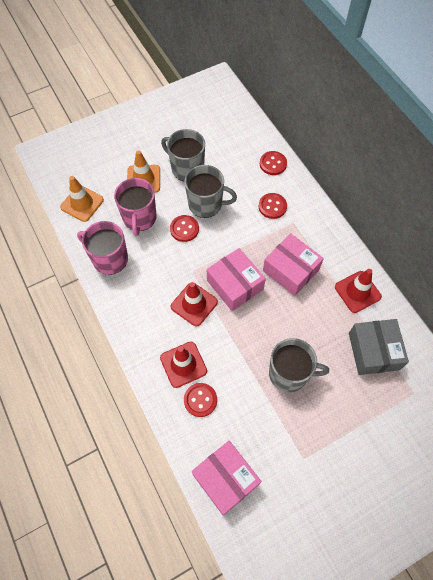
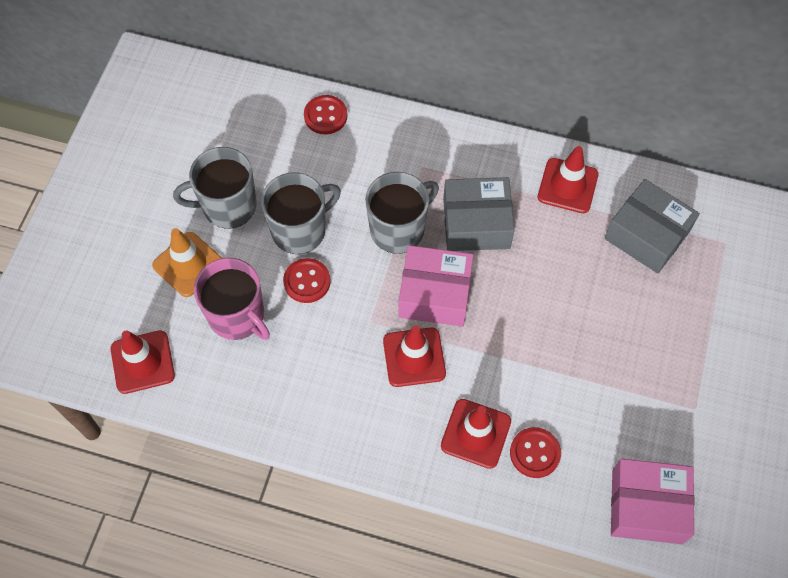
camera: 45 degrees left, 0 degrees up
(82, 203) = (142, 362): orange traffic cone -> red traffic cone
(109, 259) = (256, 397): pink mug -> none
(272, 206) = (379, 167): red button -> none
(289, 373) = (592, 337): grey mug -> grey mug (398, 229)
(290, 270) = (476, 223): pink box -> grey box

